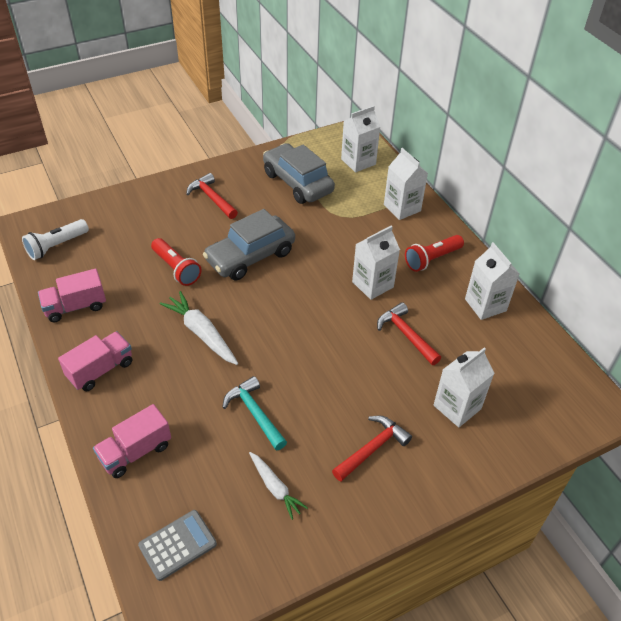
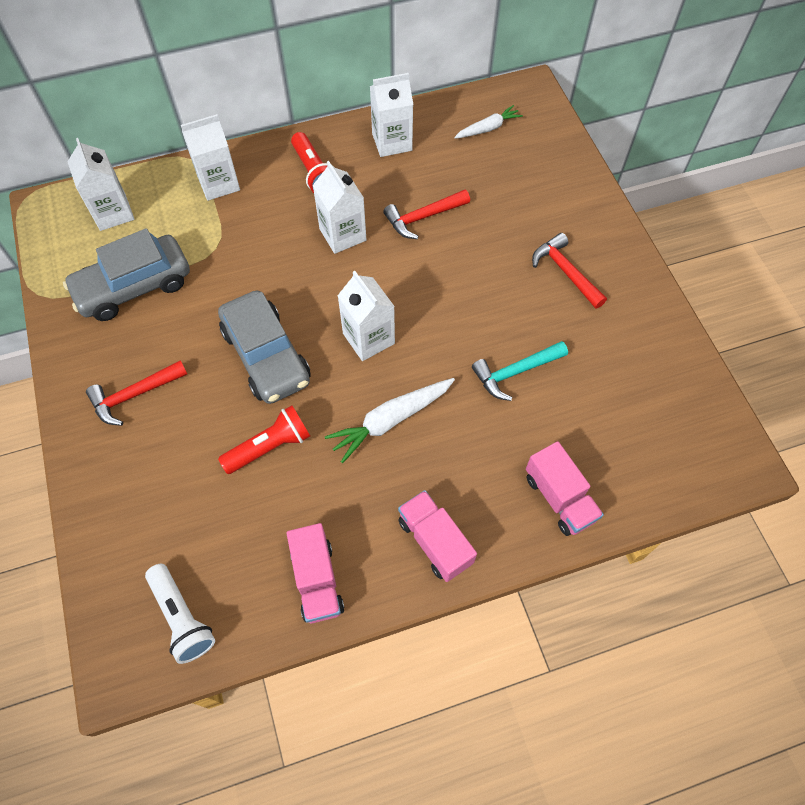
camera: 80 degrees left, 15 degrees up
(177, 545) = (672, 456): grey calculator -> none
(275, 488) = (608, 361): white carrot -> white carrot (488, 128)
(457, 407) = (521, 194): white carton -> white carton (368, 338)

